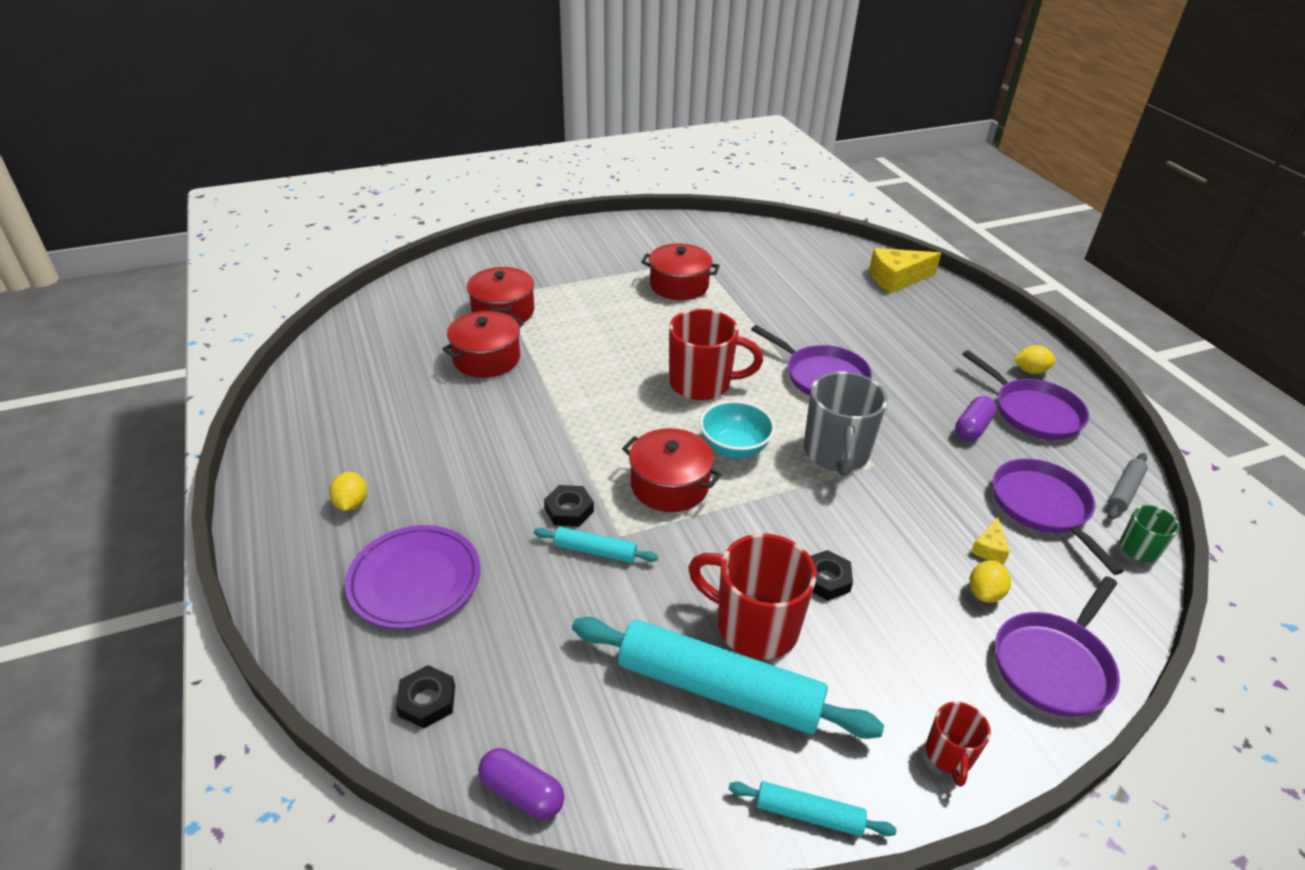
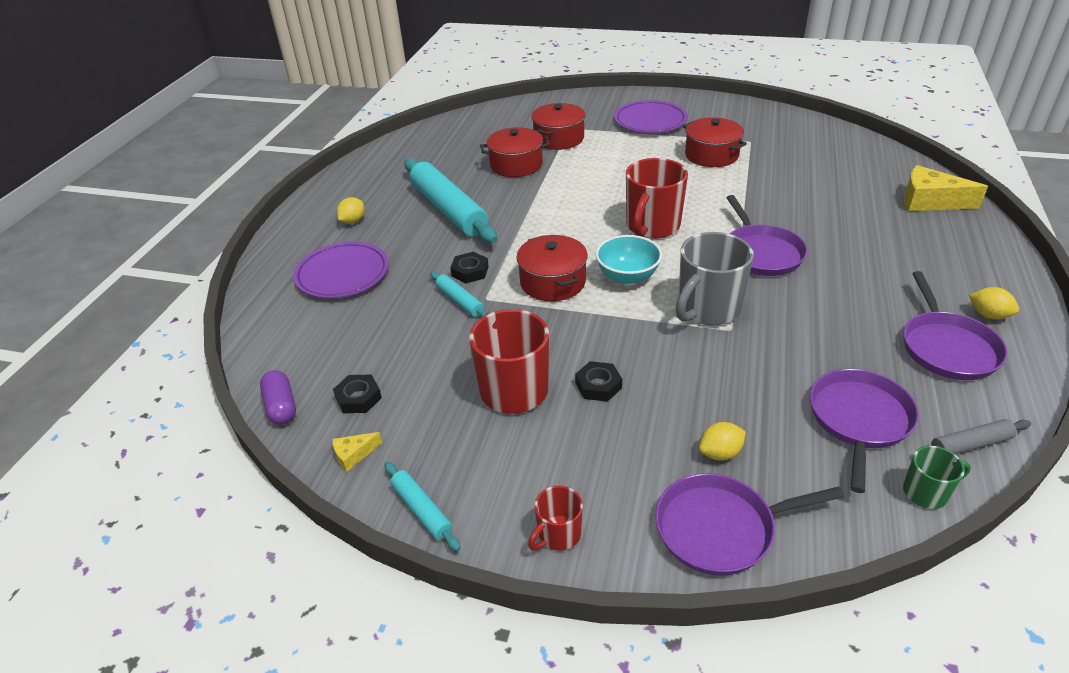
camera: 40 degrees right, 0 degrees up
(427, 701) = (285, 337): black nut -> black nut (358, 398)
(581, 263) = (650, 121): none -> purple plate
(702, 384) = (652, 226): red mug -> red mug turned 75 degrees clockwise
(718, 689) = (447, 413): turquoise rolling pin -> turquoise rolling pin (448, 210)
(972, 428) = (862, 336): purple capsule -> none
(989, 548) = (765, 426): yellow cheese -> yellow cheese (354, 455)

